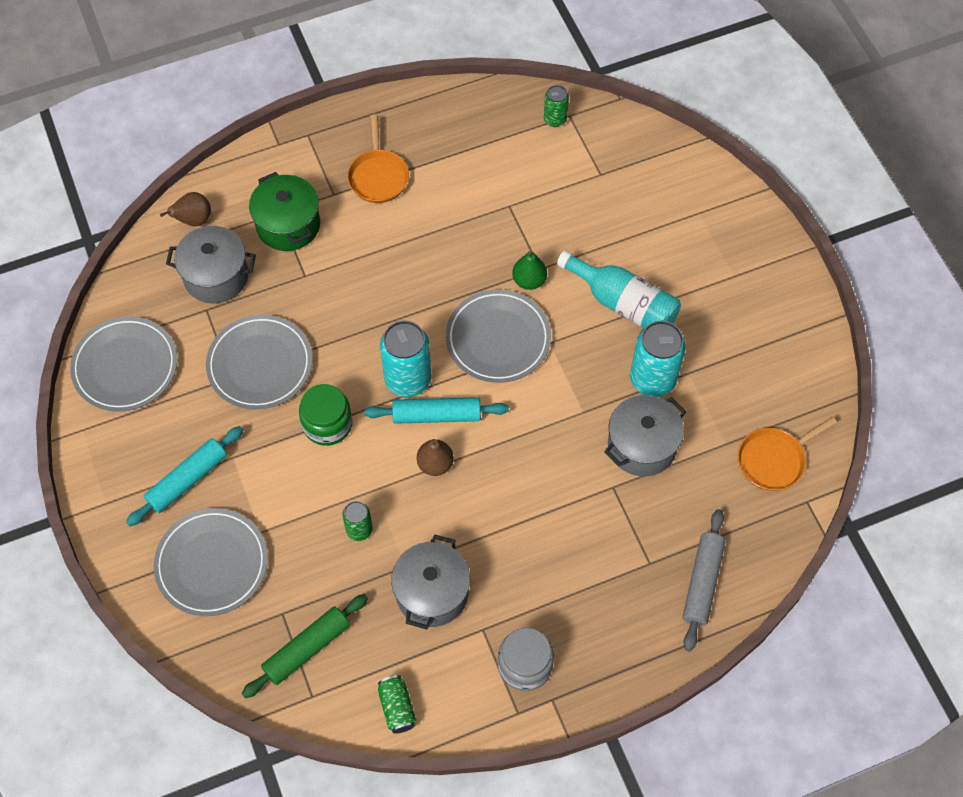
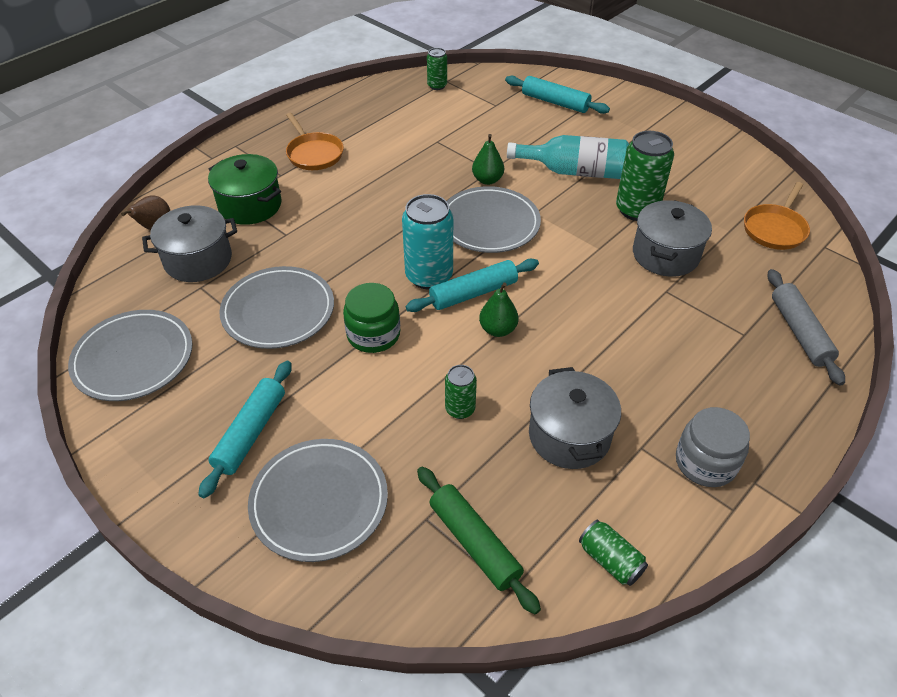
camera: 25 degrees left, 15 degrees down
(306, 649) = (474, 543): green rolling pin -> green rolling pin turned 60 degrees counterclockwise
(435, 464) = (498, 329): brown pear -> green pear
(652, 379) = (636, 210): turquoise can -> green can
(667, 194) = (555, 102): none -> turquoise rolling pin

